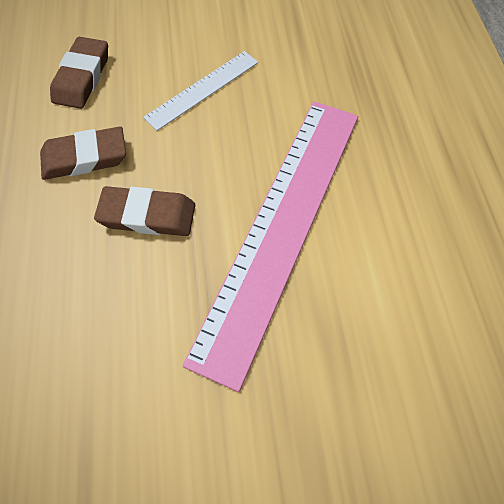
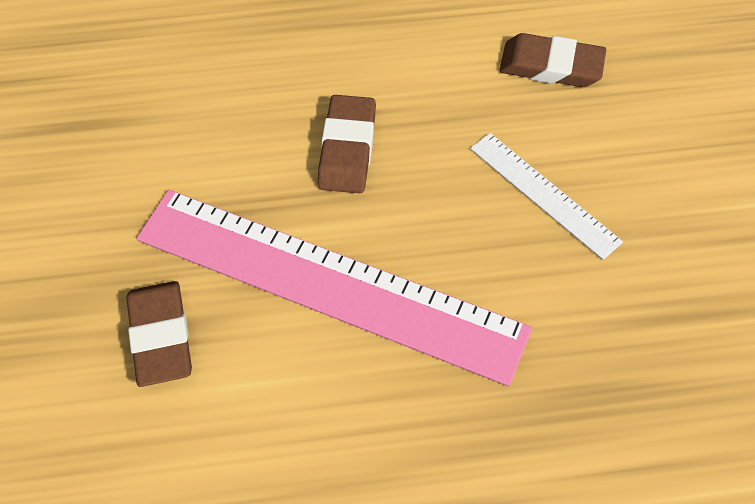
camera: 90 degrees right, 5 degrees down
(85, 158) = (426, 84): brown eraser -> brown eraser (160, 336)

